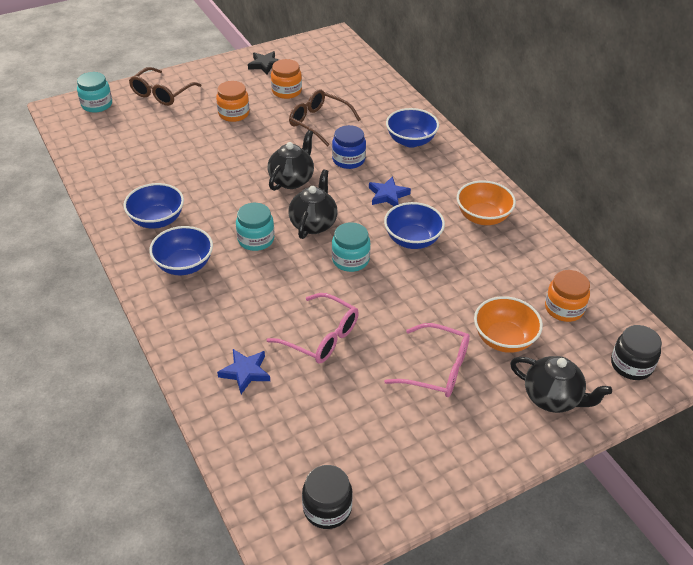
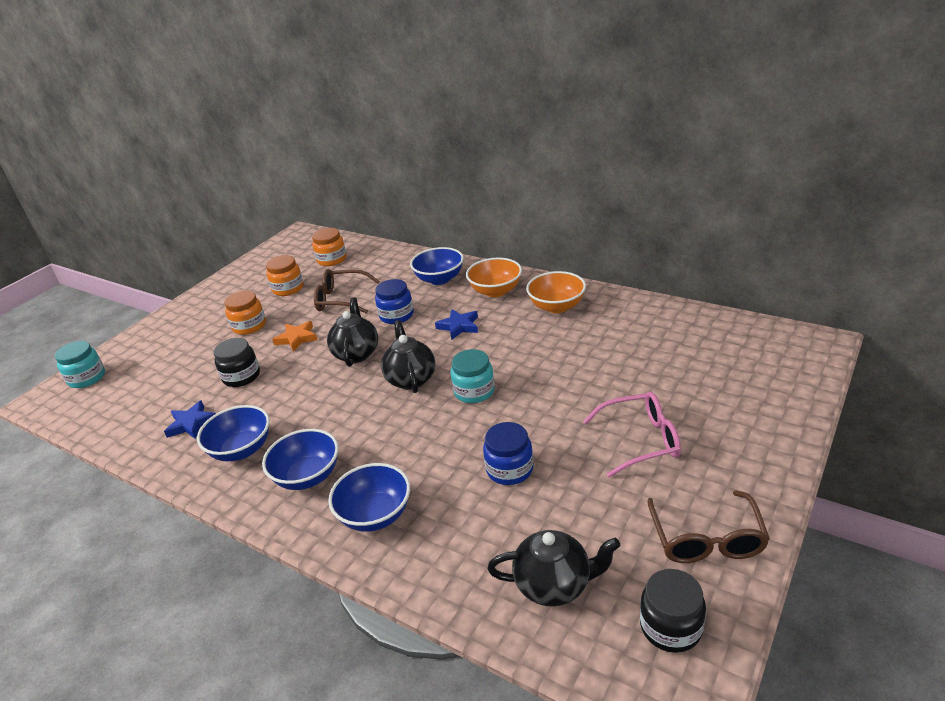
camera: 25 degrees left, 10 degrees down
(162, 94) = (156, 340): brown glasses -> brown glasses (707, 539)
(245, 372) = (463, 543): blue star -> blue star (191, 423)
(256, 239) = (365, 418): turquoise jar -> none
(259, 143) = (297, 338): none -> orange star
(265, 65) = (248, 277): black star -> none
(321, 337) = (509, 469): pink glasses -> blue jar
(412, 240) = (514, 350): blue bowl -> blue bowl (375, 515)
(504, 339) = (670, 387): orange bowl -> orange bowl (495, 291)
(552, 398) = (757, 412): black teapot -> black teapot (554, 585)
(564, 308) = (691, 341): orange jar -> orange jar (332, 259)
(631, 365) = (786, 356): black jar -> black jar (241, 376)

